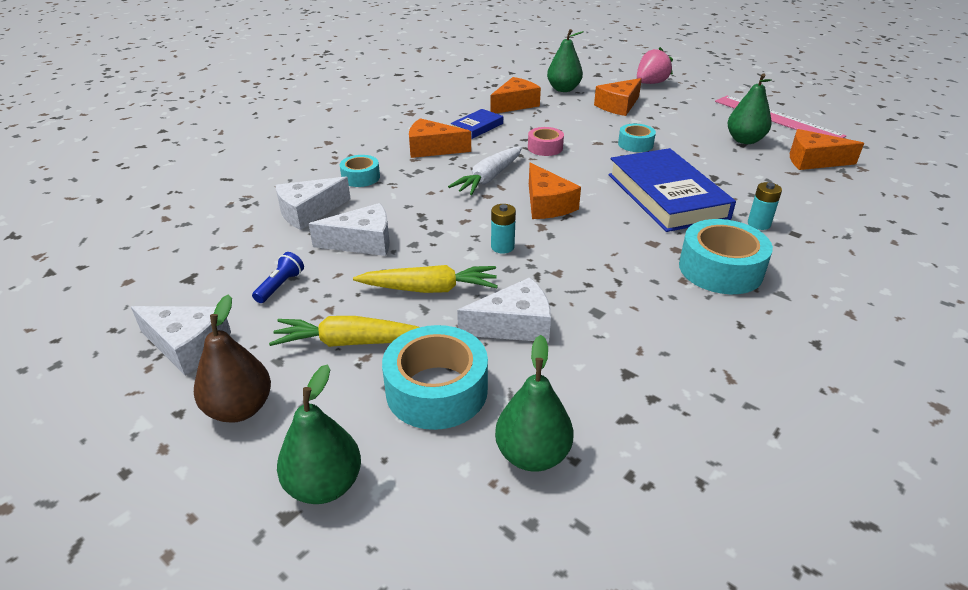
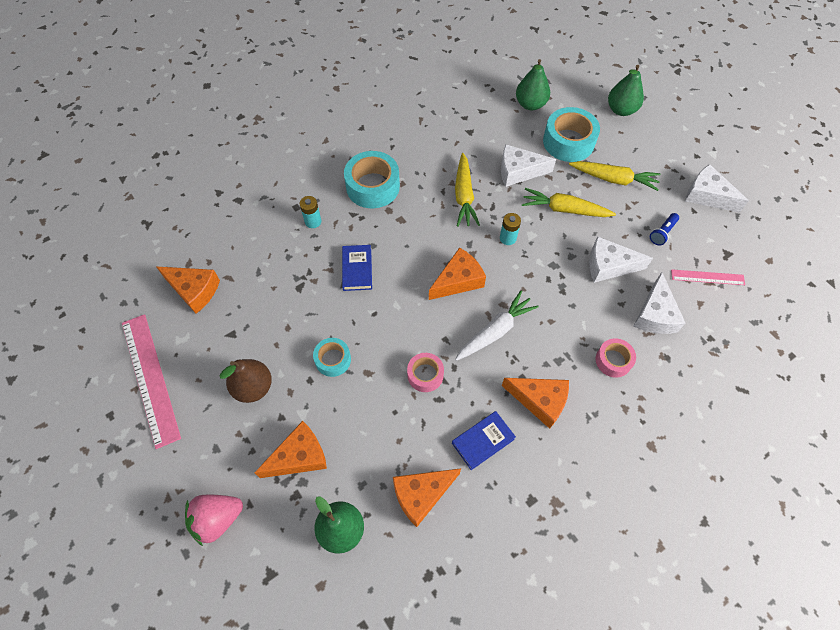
camera: 165 degrees left, 25 degrees up
(229, 251) = (707, 277): none -> pink ruler
(240, 409) = (666, 151): brown pear -> brown pear (253, 387)
(309, 212) = (655, 314): white cheese -> white cheese turned 120 degrees clockwise
(360, 177) = (613, 360): turquoise tape -> pink tape
(547, 204) = (458, 280): orange cheese -> orange cheese turned 60 degrees clockwise
(584, 280) = (464, 196): none -> yellow carrot
(667, 196) = (357, 269): blue book -> blue book, size x0.49
(744, 140) = (223, 341): green pear -> none

